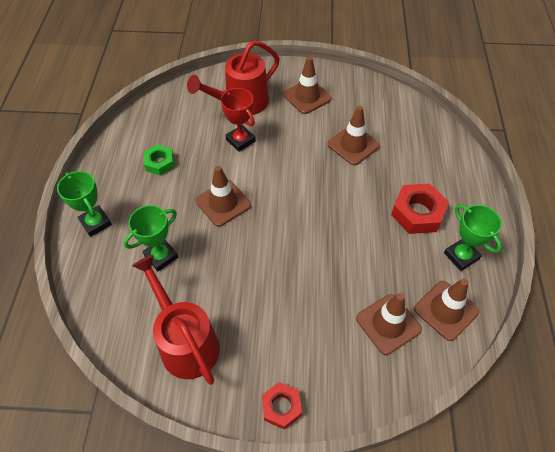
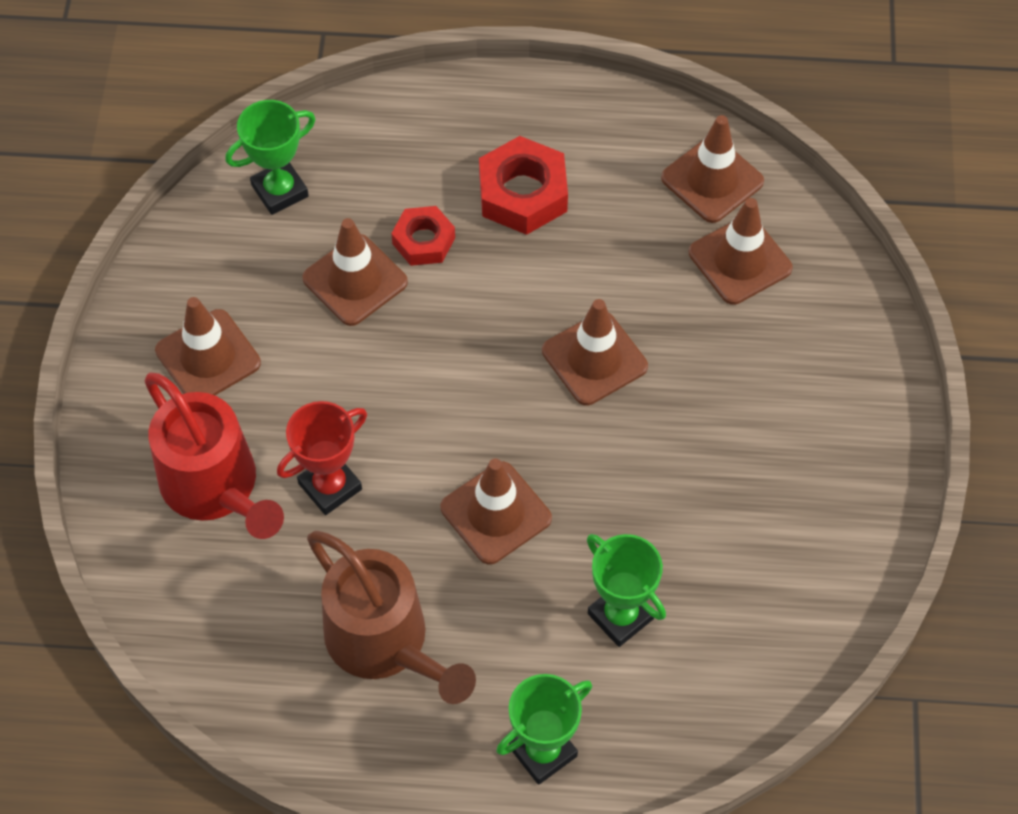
camera: 90 degrees left, 5 degrees up
(160, 163) = (386, 643): green nut -> brown watering can
(185, 341) = (788, 559): red watering can -> none
(281, 407) = (885, 414): red nut -> red nut (423, 241)
(314, 246) = (594, 359): none -> brown traffic cone
(461, 256) = (611, 144): green trophy -> green trophy (280, 191)

